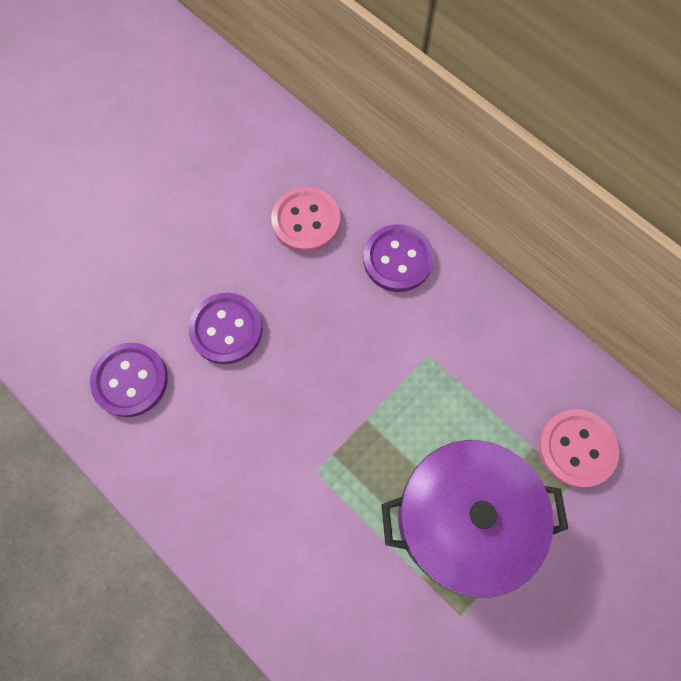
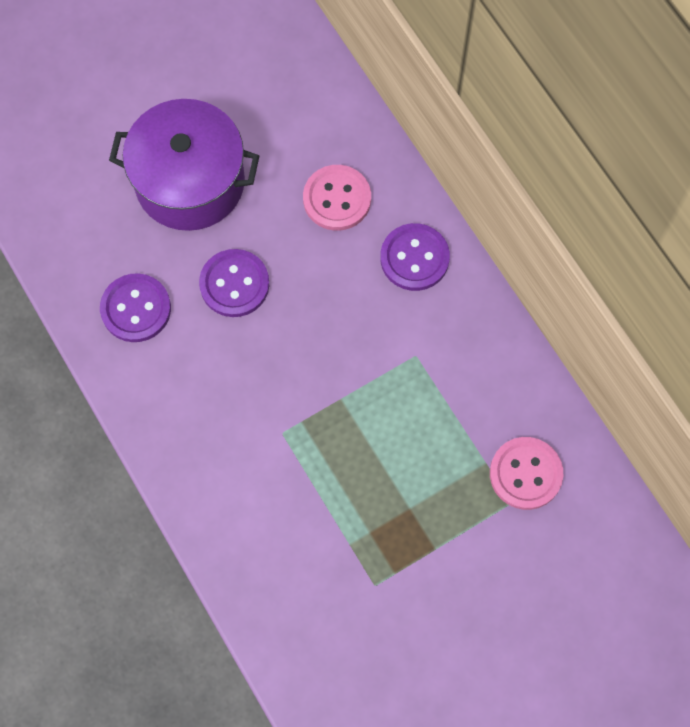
camera: 15 degrees right, 0 degrees up
(461, 519) = (400, 506): purple pot -> purple pot (190, 182)

